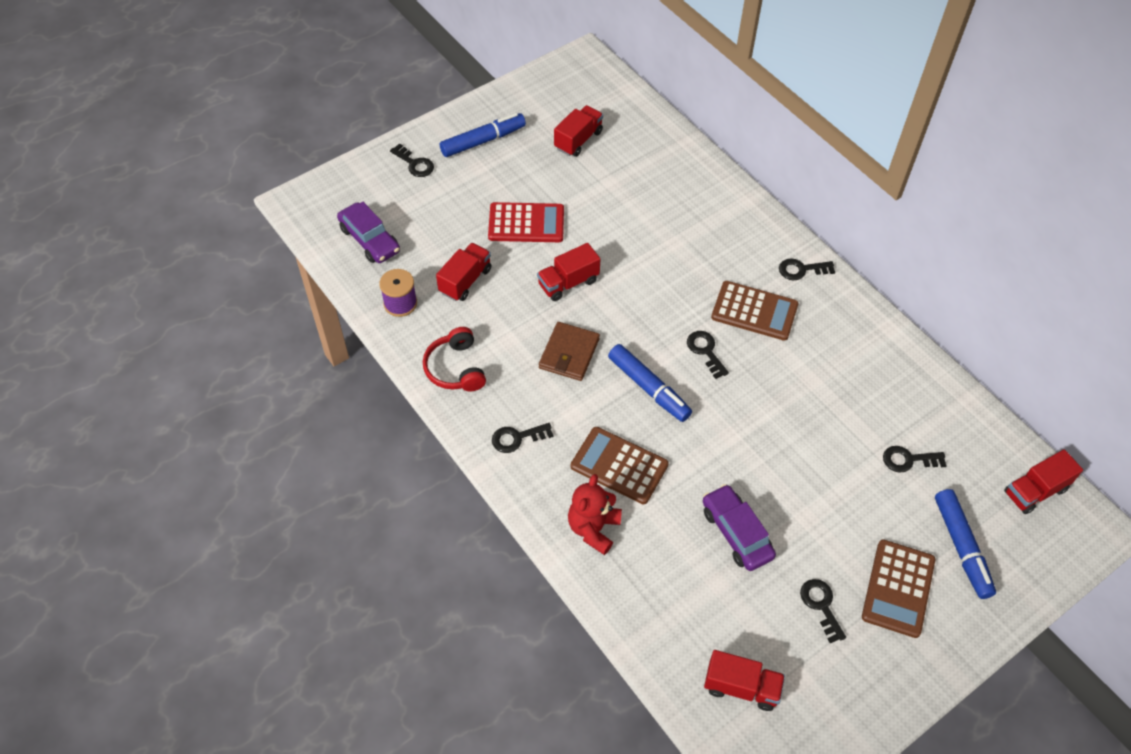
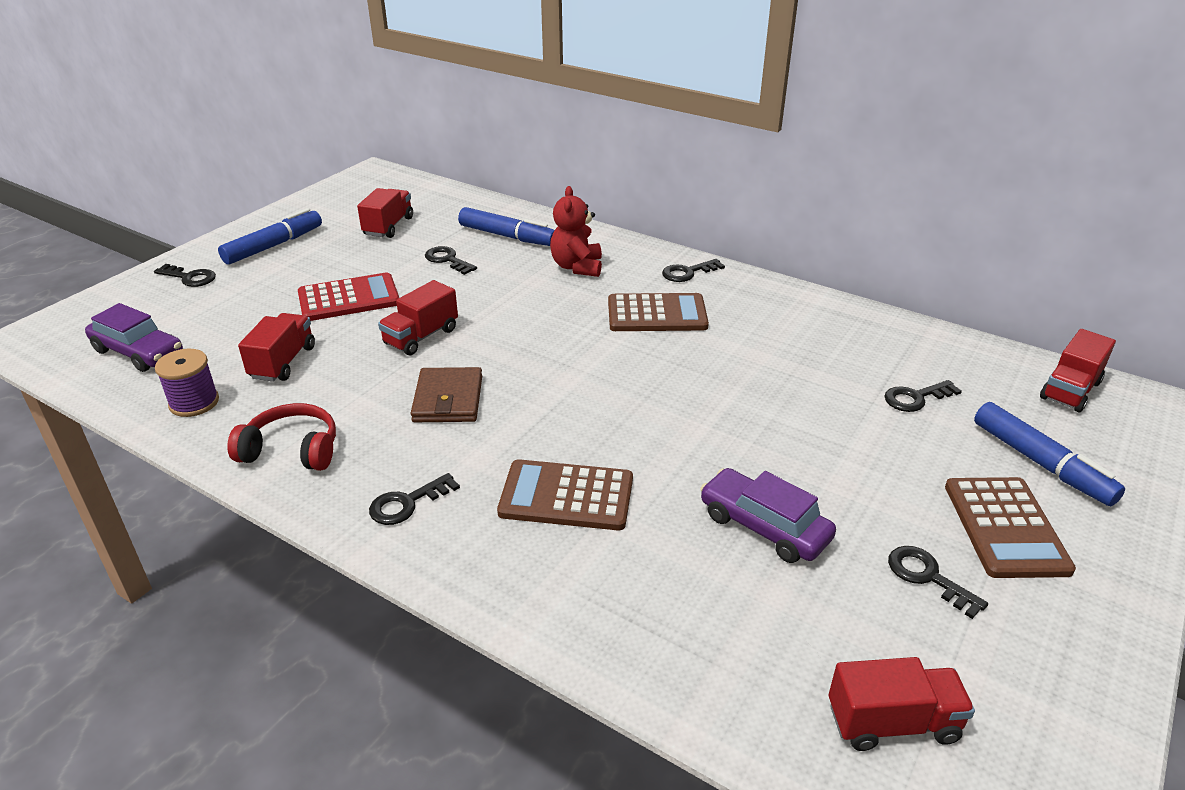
camera: 20 degrees left, 20 degrees down
(455, 368) = (292, 450): red headphones -> red headphones turned 135 degrees clockwise
(593, 528) = (563, 579): red teddy bear -> red teddy bear (577, 267)
(648, 388) = (567, 408): blue marker -> blue marker (507, 236)
(705, 351) = (620, 359): black key -> black key (447, 260)

